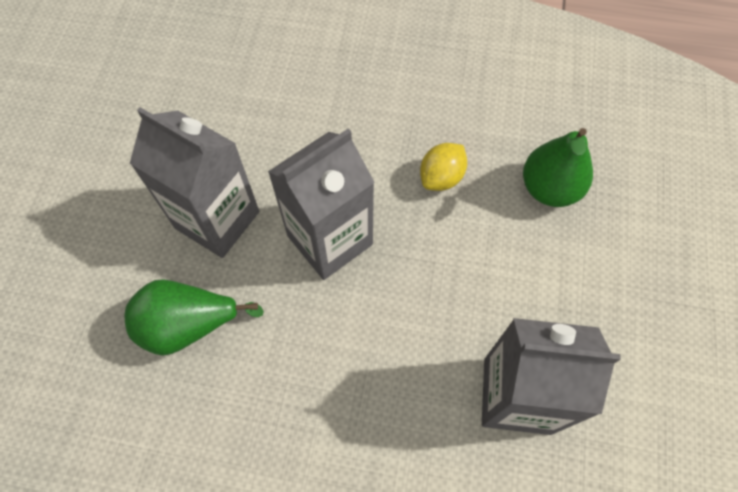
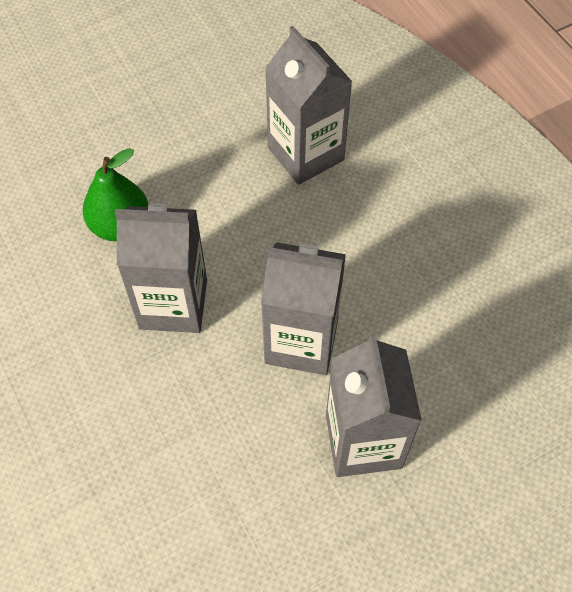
camera: 130 degrees left, 5 degrees down
(189, 325) = (459, 382): green pear -> none
(441, 177) = (173, 304): yellow lemon -> grey carton

